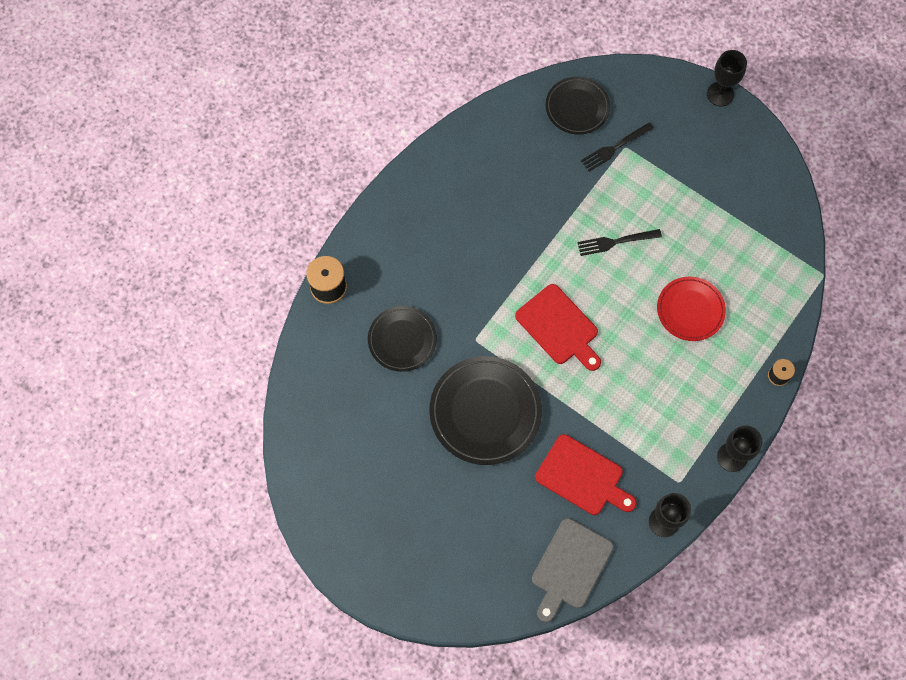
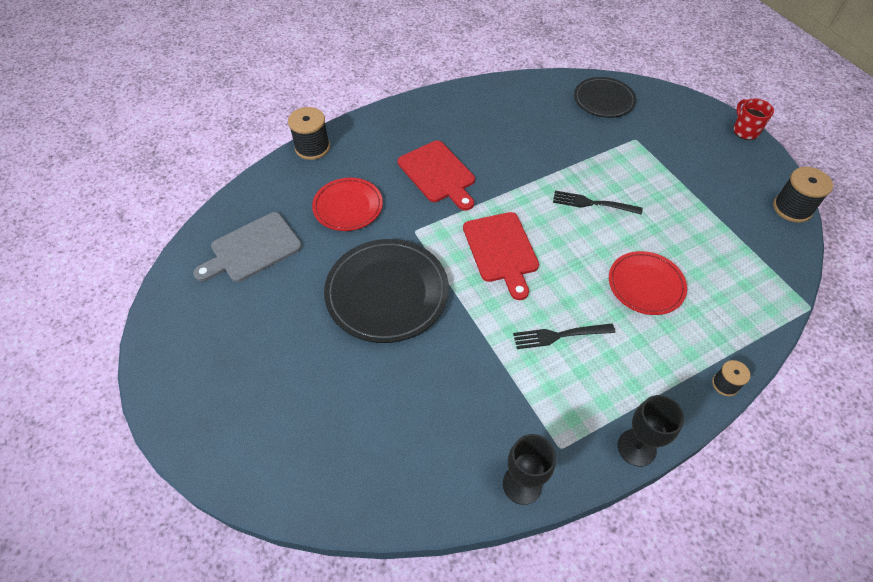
camera: 25 degrees right, 15 degrees down
(402, 340) = (348, 207): black plate -> red plate
(570, 567) = (387, 485): grey cutting board -> grey cutting board (252, 249)
(583, 477) = (453, 395): red cutting board -> red cutting board (438, 174)
(615, 148) = (625, 136): black fork -> black fork (559, 335)
(720, 94) = (745, 130): black goblet -> red mug
(784, 174) = (792, 208): none -> black spool

